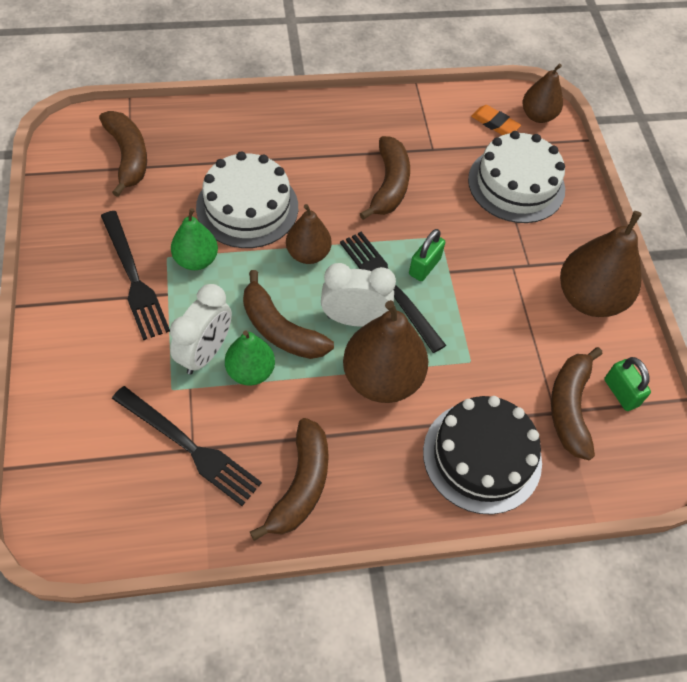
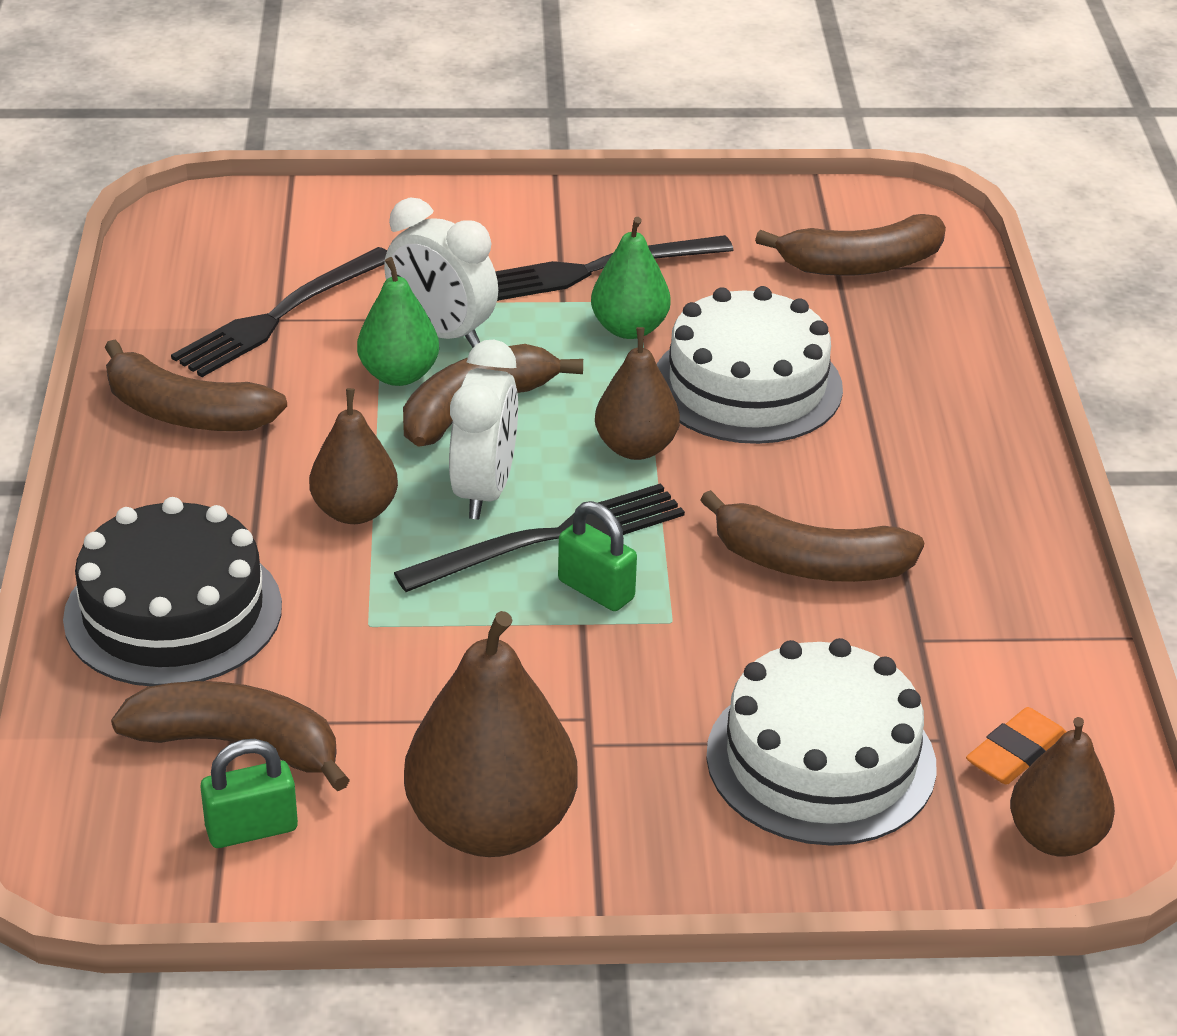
camera: 100 degrees right, 20 degrees down
(381, 379) = (355, 511): brown pear -> brown pear, size x0.60

